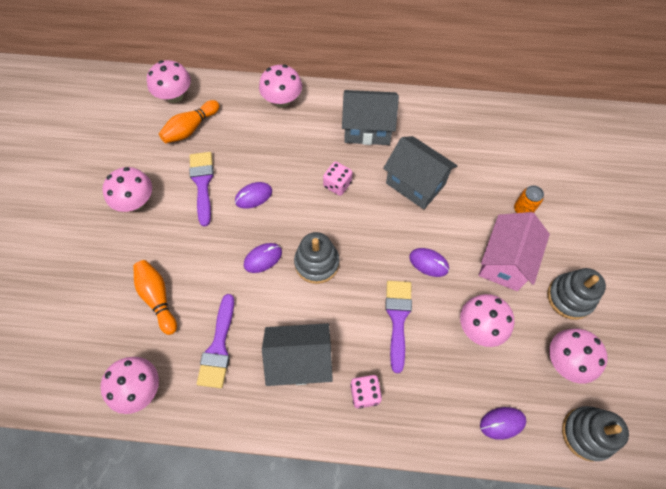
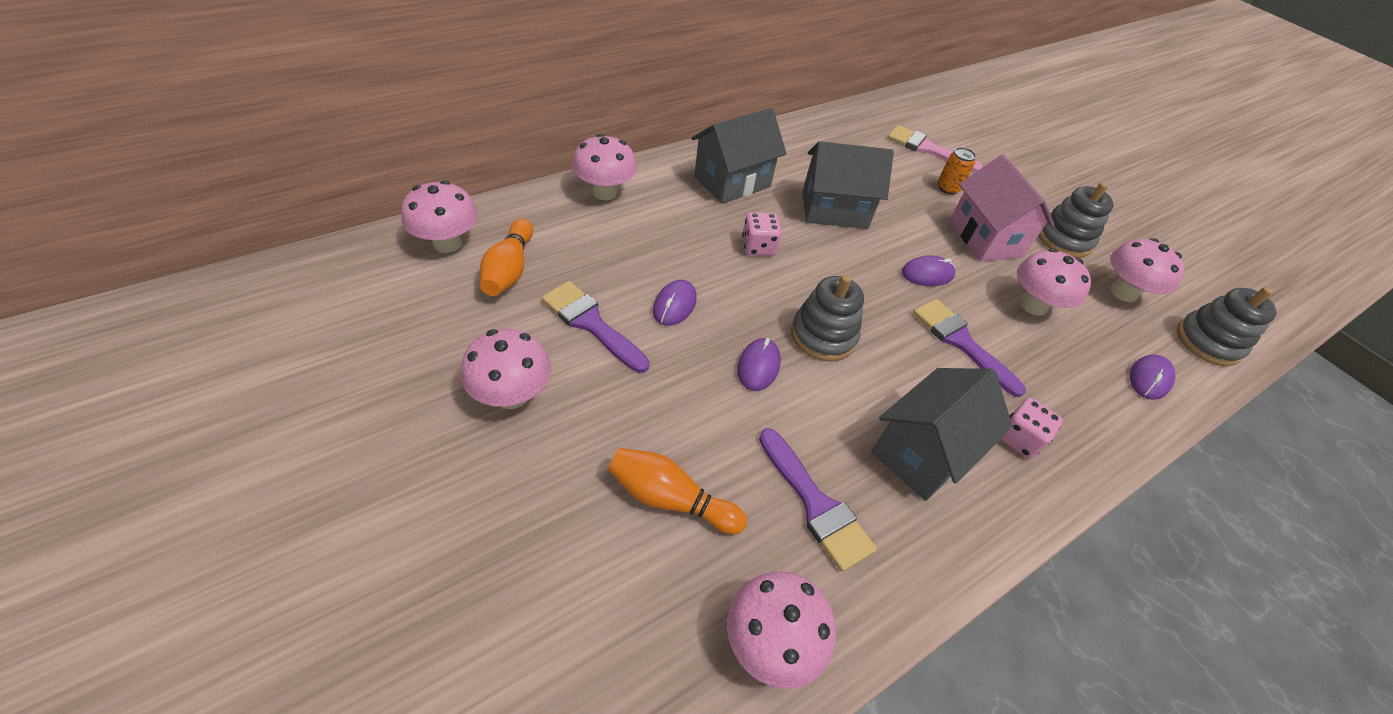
camera: 45 degrees left, 15 degrees down
(546, 170) = (927, 149): none -> pink brush

